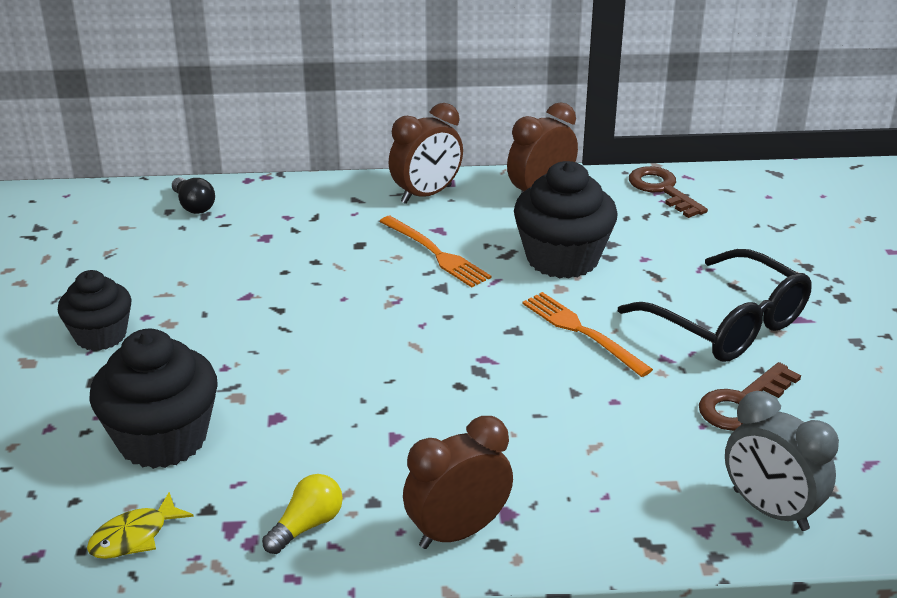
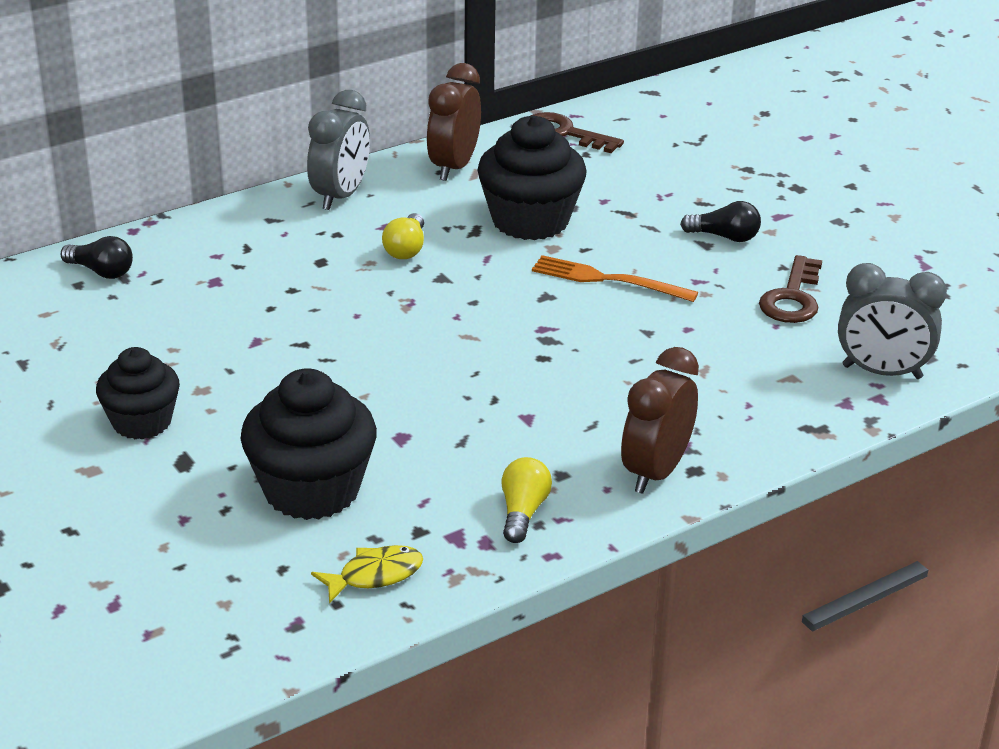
camera: 30 degrees left, 0 degrees up
(134, 536) = (375, 575): yellow fish -> yellow fish turned 135 degrees counterclockwise
(426, 194) = (341, 196): brown clock -> grey clock
(436, 253) = (406, 249): orange fork -> yellow light bulb
(727, 324) = (724, 237): black glasses -> black light bulb

